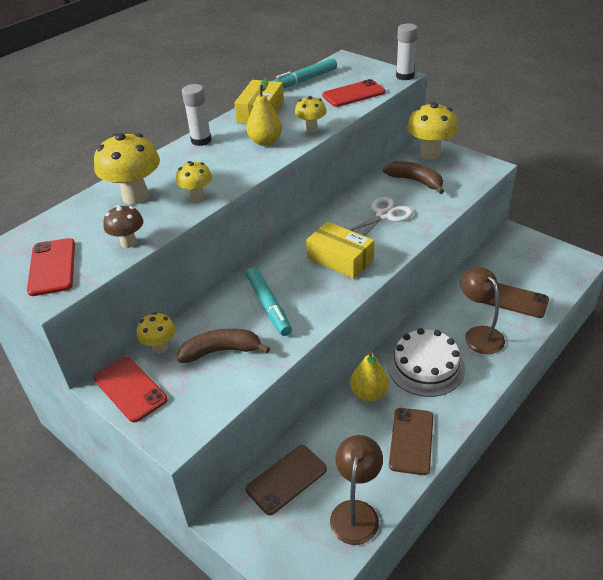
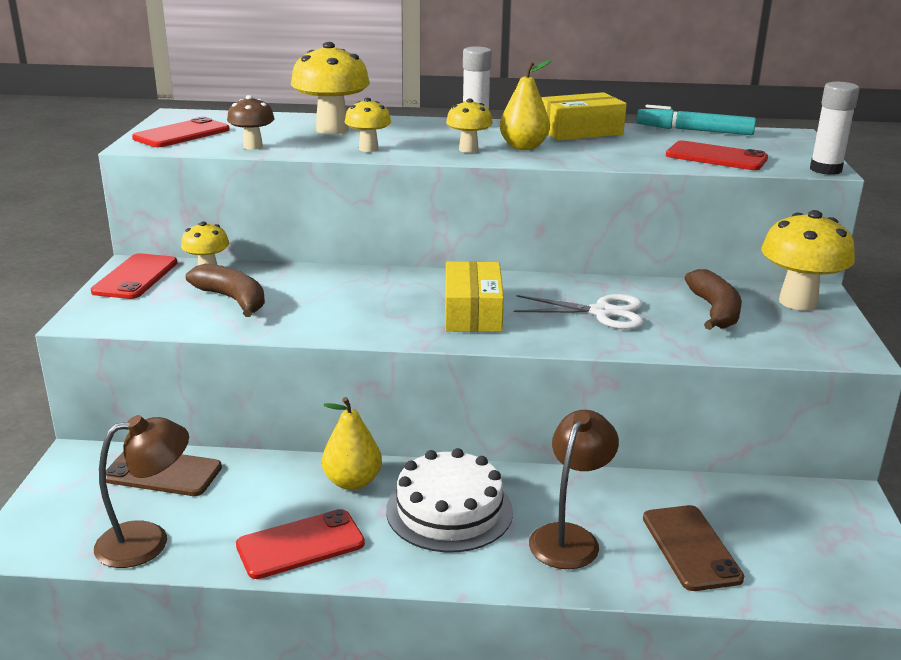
camera: 50 degrees right, 15 degrees down
(268, 306) = (334, 300): turquoise marker -> none
(311, 129) = (591, 158): yellow mushroom -> yellow mushroom (468, 149)
(411, 441) = (300, 544): brown phone -> red phone

